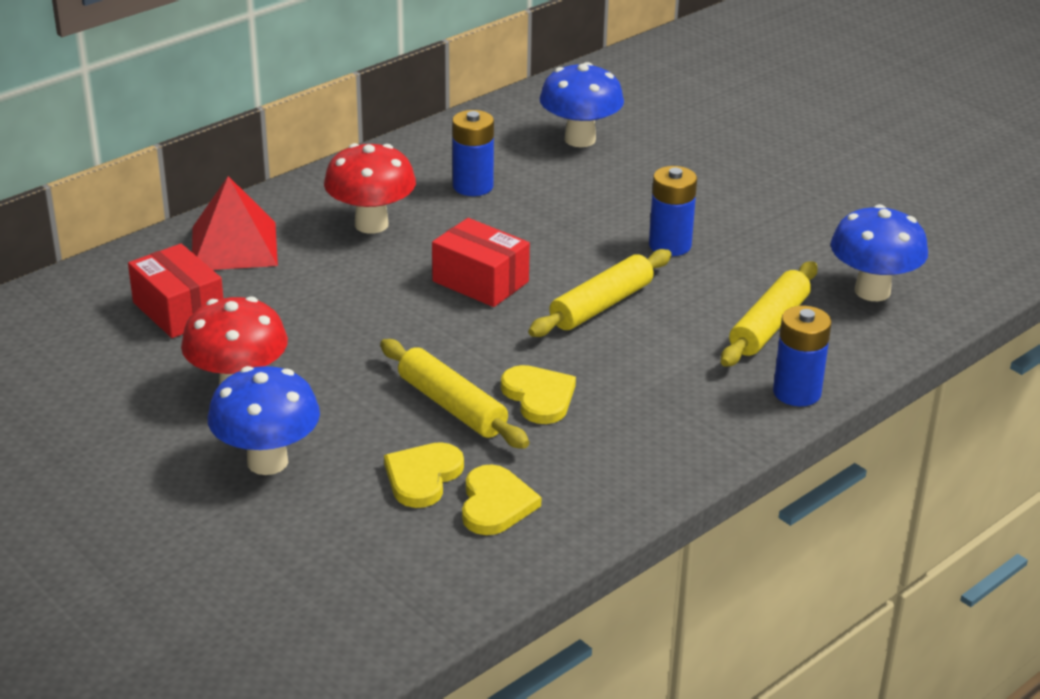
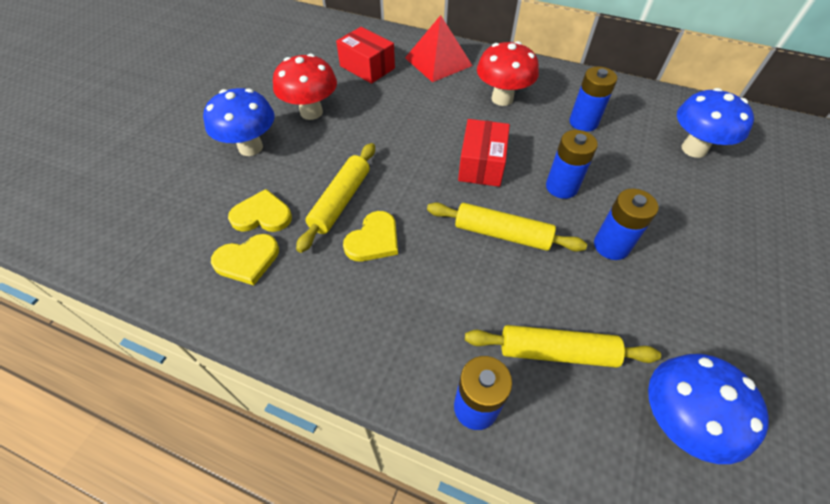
camera: 65 degrees right, 20 degrees up
(178, 310) = (367, 67): red box -> red box turned 75 degrees counterclockwise
(564, 242) = (561, 187): none -> blue battery

